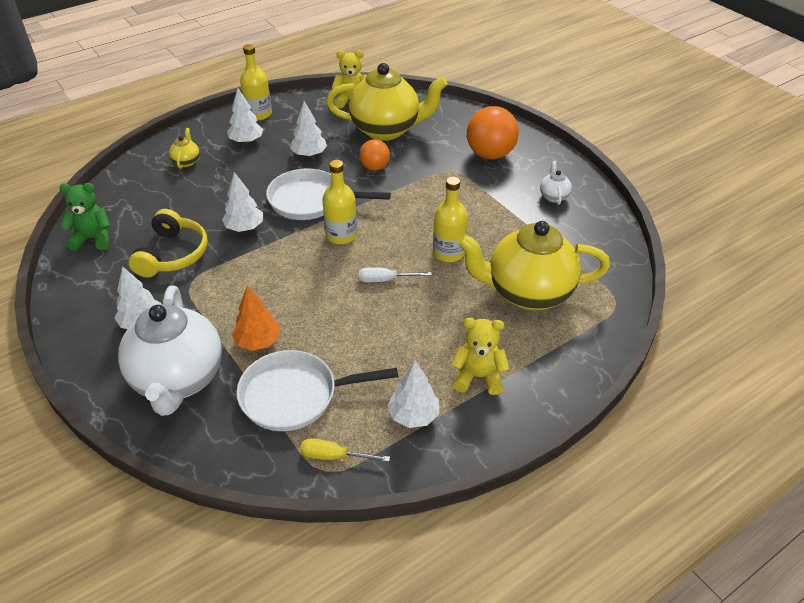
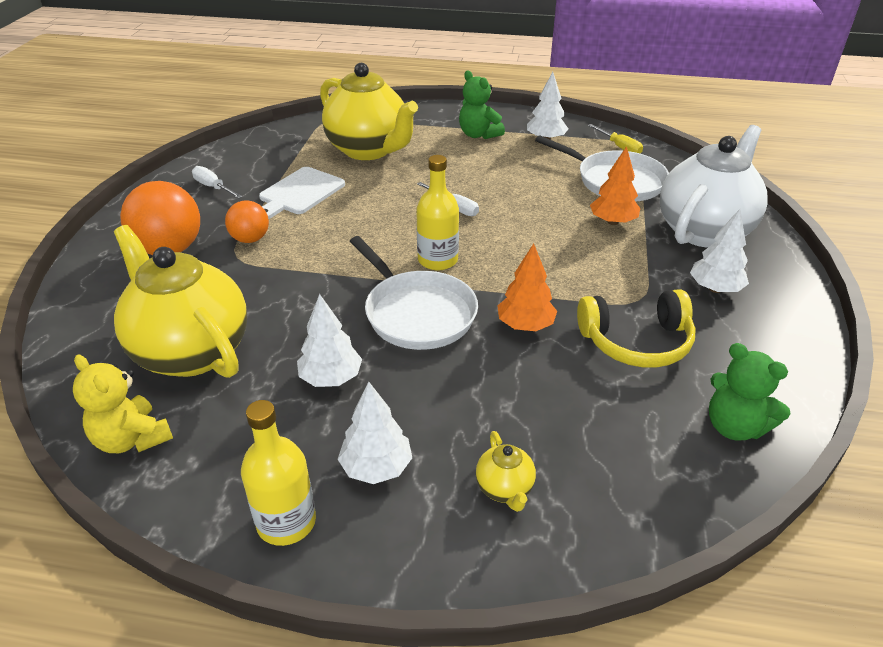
camera: 135 degrees left, 5 degrees down
(173, 254) = (636, 342): yellow headphones -> yellow headphones turned 150 degrees counterclockwise
(186, 161) = (505, 489): yellow teapot -> yellow teapot turned 60 degrees counterclockwise
(244, 228) = (525, 325): white tree -> orange tree
(375, 167) = (293, 309): orange ball -> orange ball (250, 239)
(448, 253) = (373, 198): yellow bottle -> none
(478, 377) = (478, 135): yellow teddy bear -> green teddy bear
(498, 226) = (299, 193): none -> white cutting board
(553, 196) = (213, 187): white teapot -> white screwdriver

